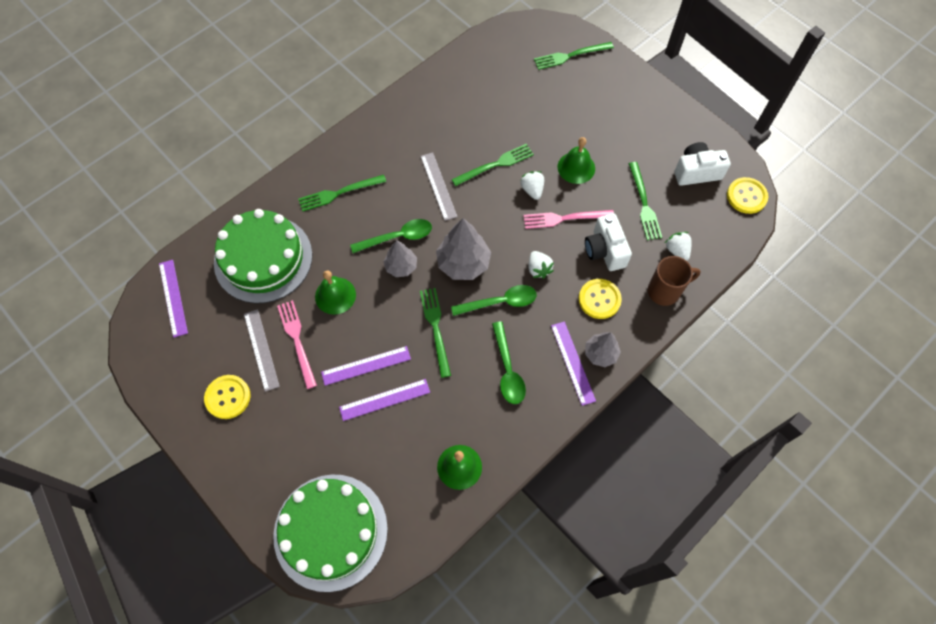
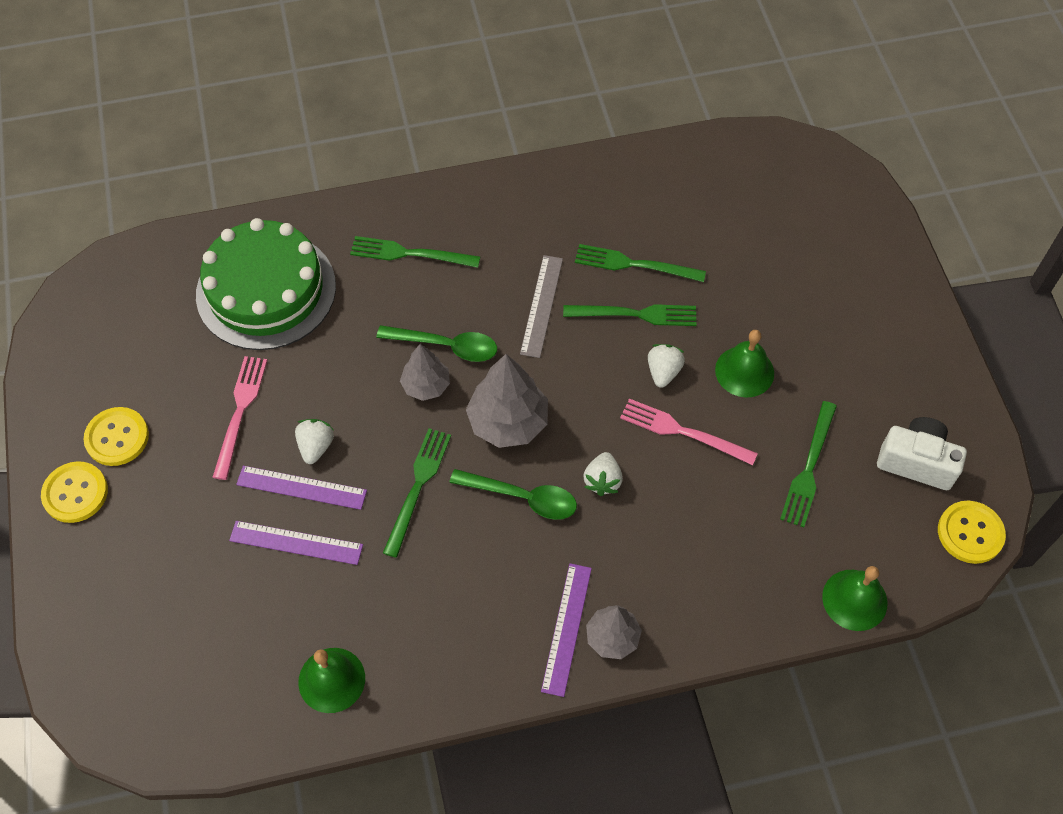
camera: 30 degrees right, 5 degrees down
(173, 298) = (133, 285): purple ruler -> none
(261, 349) = (192, 400): grey ruler -> none
(330, 531) = (127, 668): green cake -> none
(335, 295) = (321, 380): green bell -> green bell (854, 599)
(508, 370) = (474, 591): green spoon -> none
(570, 56) = (837, 216): green fork -> green fork (634, 264)
(599, 299) = (659, 564): yellow button -> yellow button (75, 493)
(605, 250) = (710, 503): white camera -> none
(665, 291) = (759, 602): brown mug -> none
(677, 251) = (814, 556): white strawberry -> white strawberry (316, 446)

